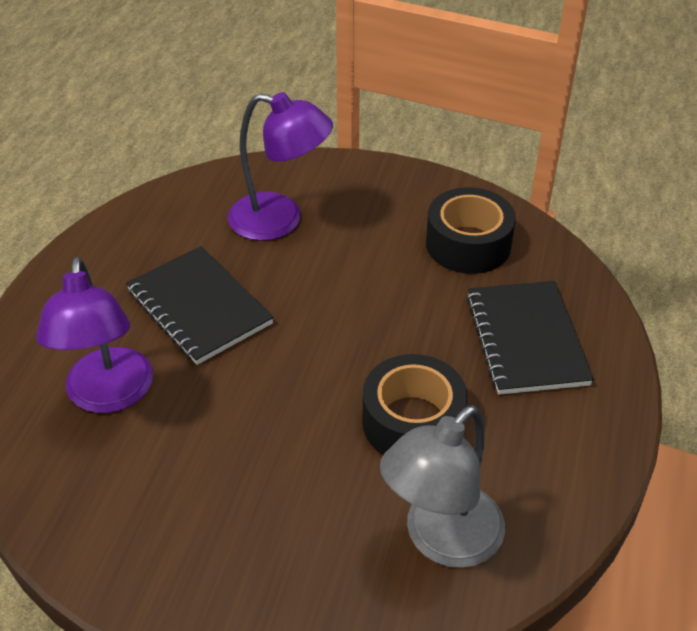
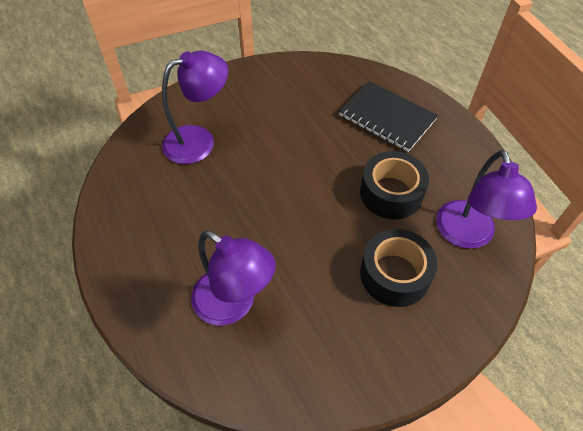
camera: 45 degrees left, 10 degrees up
(199, 307) = (218, 219): black notebook -> none
(441, 540) = (467, 235): grey lamp -> purple lamp
(468, 244) = (306, 90): black tape -> black tape (394, 274)

